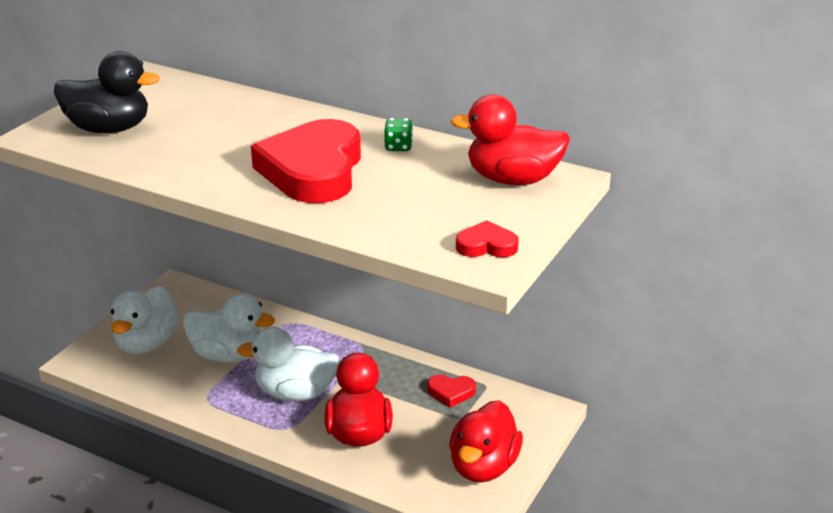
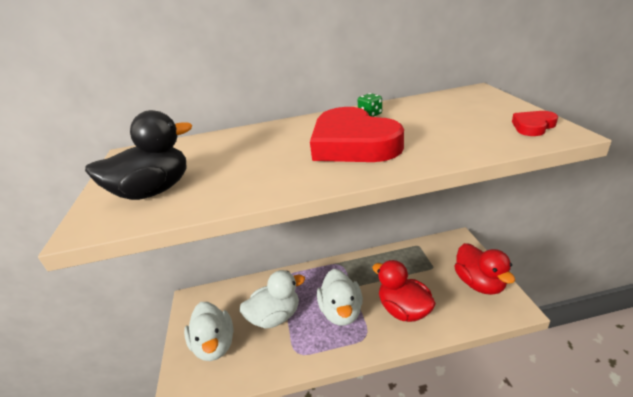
camera: 35 degrees left, 0 degrees up
(295, 393) = (341, 311): white duck -> white duck turned 60 degrees counterclockwise
(451, 392) = (410, 258): red heart -> none
(512, 179) = (458, 100): red duck -> none

